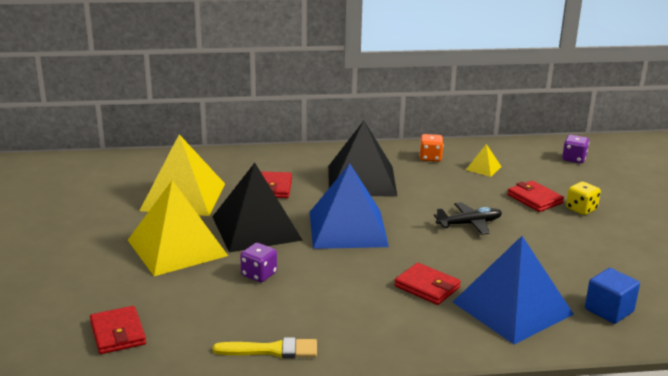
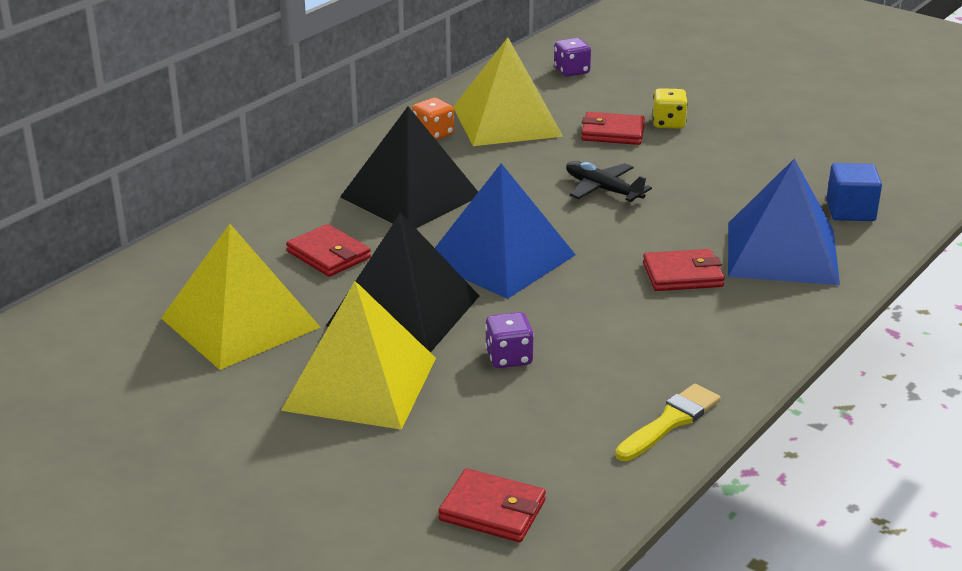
camera: 45 degrees left, 5 degrees up
(469, 224) = (603, 190): black plane -> black plane turned 75 degrees counterclockwise
(483, 168) = (507, 121): yellow pyramid -> yellow pyramid, size x2.36

